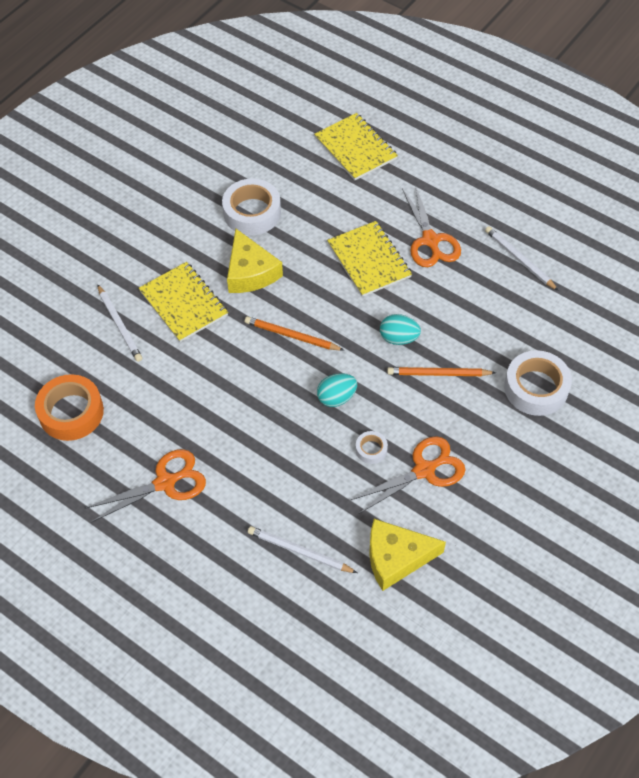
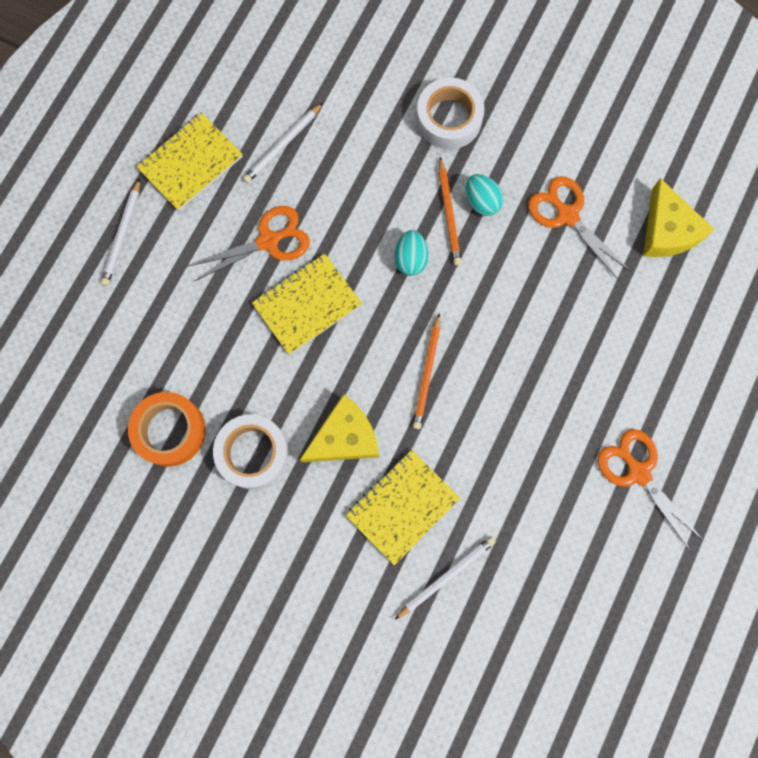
camera: 100 degrees left, 20 degrees up
(71, 412) = (575, 601): orange tape -> orange tape (170, 431)
(299, 551) = (683, 321): white pencil -> white pencil (122, 235)
(336, 398) = (498, 313): turquoise egg -> turquoise egg (482, 202)
(355, 148) = (132, 344): yellow notebook -> yellow notebook (190, 163)
(371, 449) = (554, 269): white tape -> none

